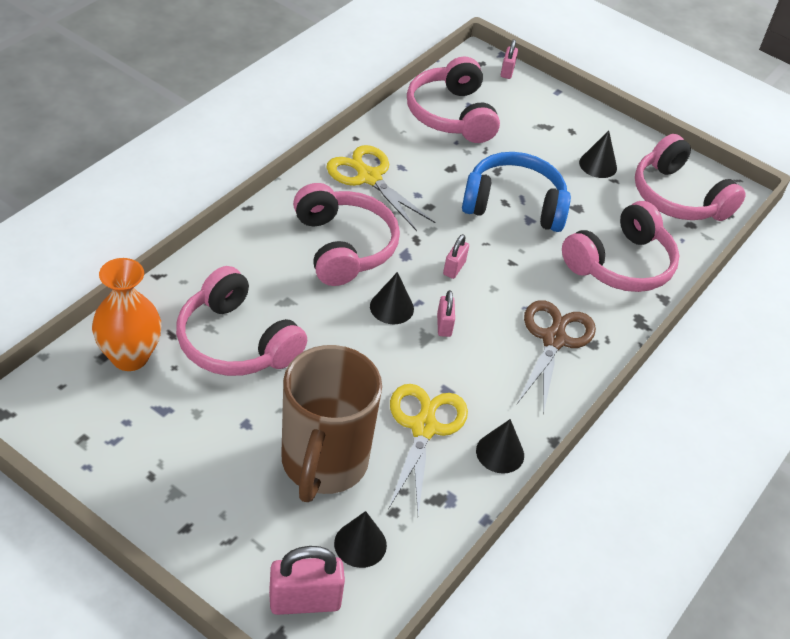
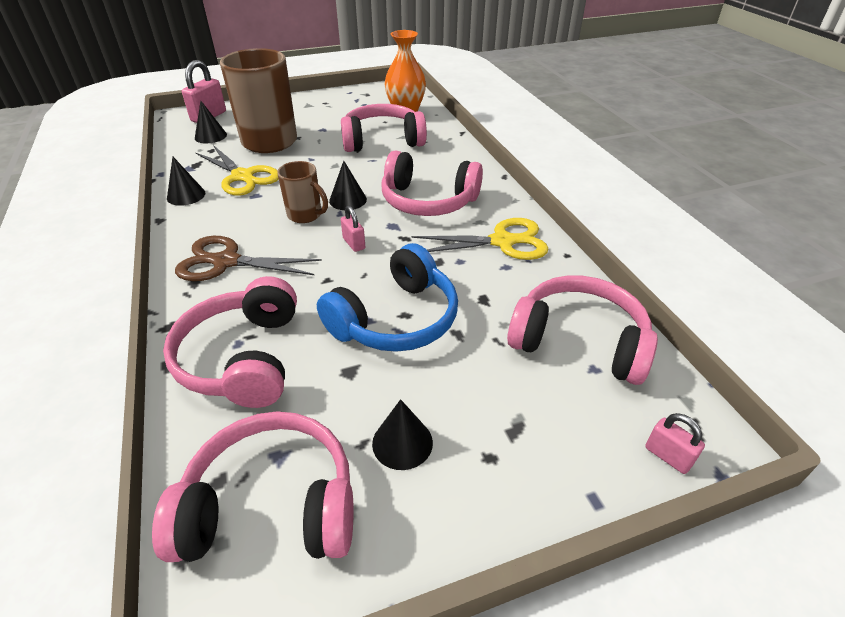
camera: 130 degrees right, 5 degrees down
(444, 325) = (306, 215): pink padlock -> brown mug
(553, 340) = (226, 262): brown scissors -> brown scissors turned 135 degrees clockwise

